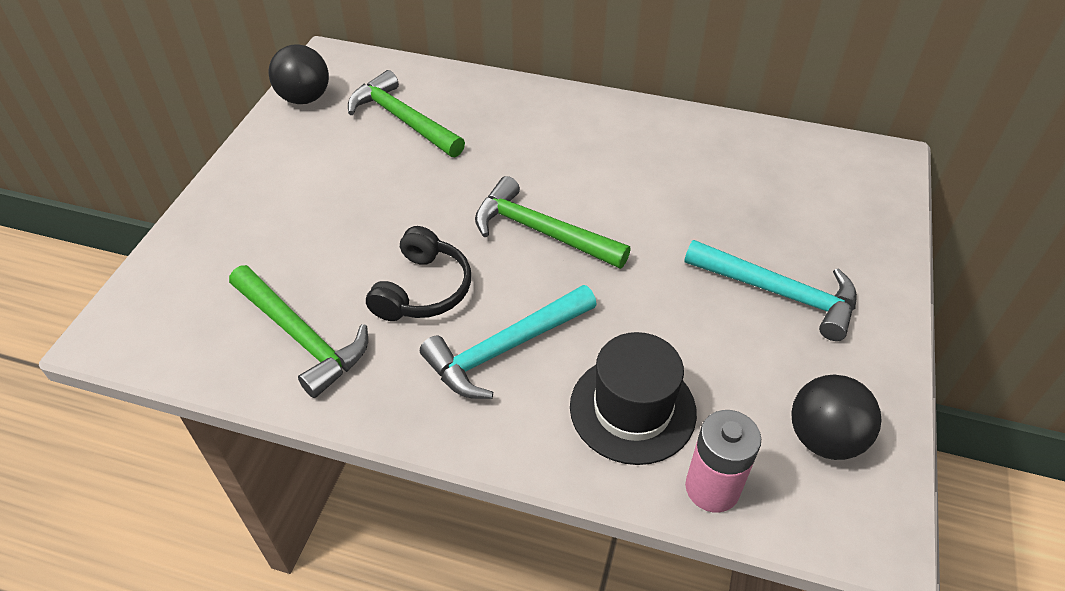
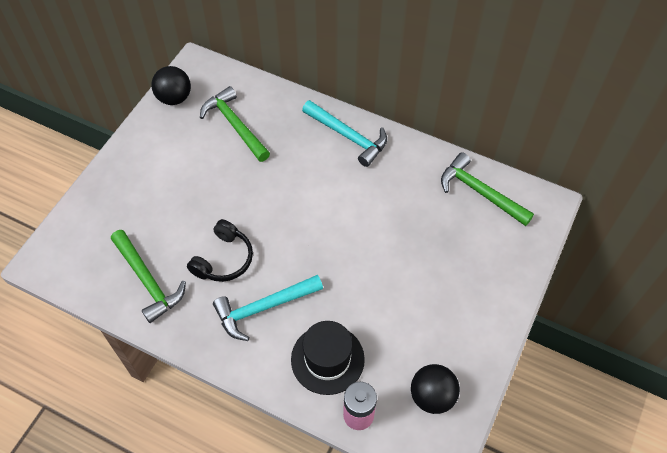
camera: 10 degrees right, 10 degrees up
(541, 232) = (304, 228): green hammer -> green hammer (480, 192)
(779, 293) = (439, 295): turquoise hammer -> turquoise hammer (348, 136)

